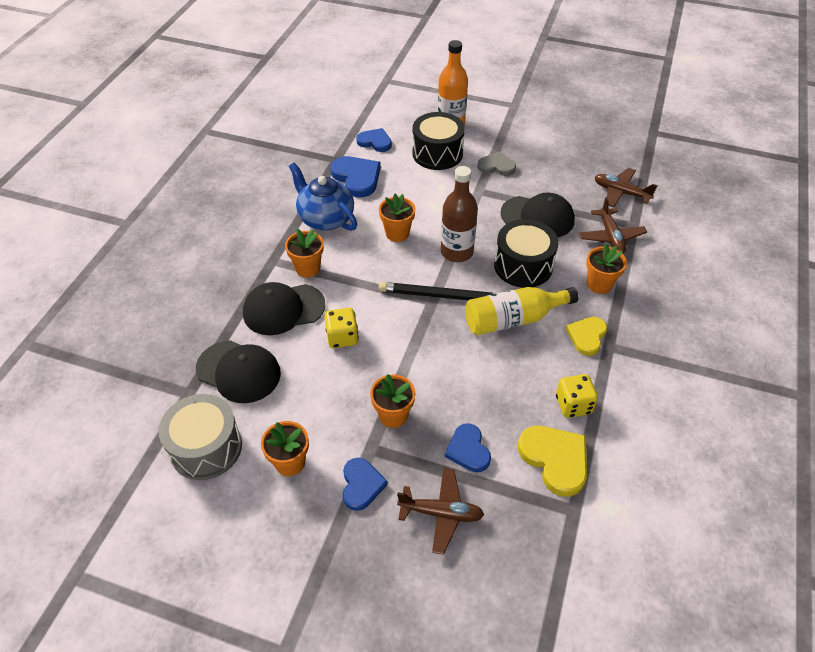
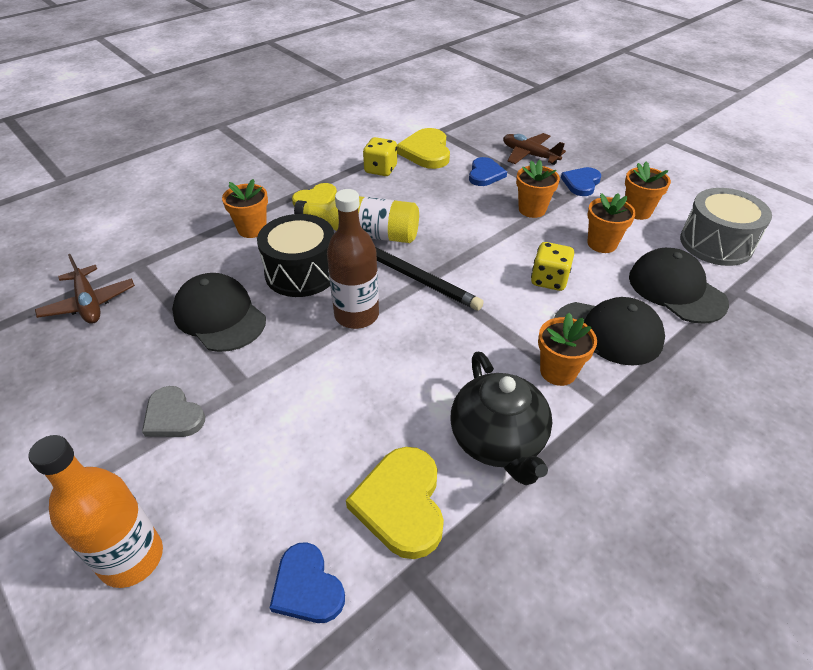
camera: 150 degrees left, 5 degrees down
(325, 218) = (498, 441): blue teapot -> black teapot
(357, 178) = (401, 503): blue heart -> yellow heart
(397, 233) = (409, 370): orange flower pot -> orange flower pot (602, 244)
(437, 153) = (228, 491): black drum -> none
(610, 237) = (177, 263): brown plane -> none

